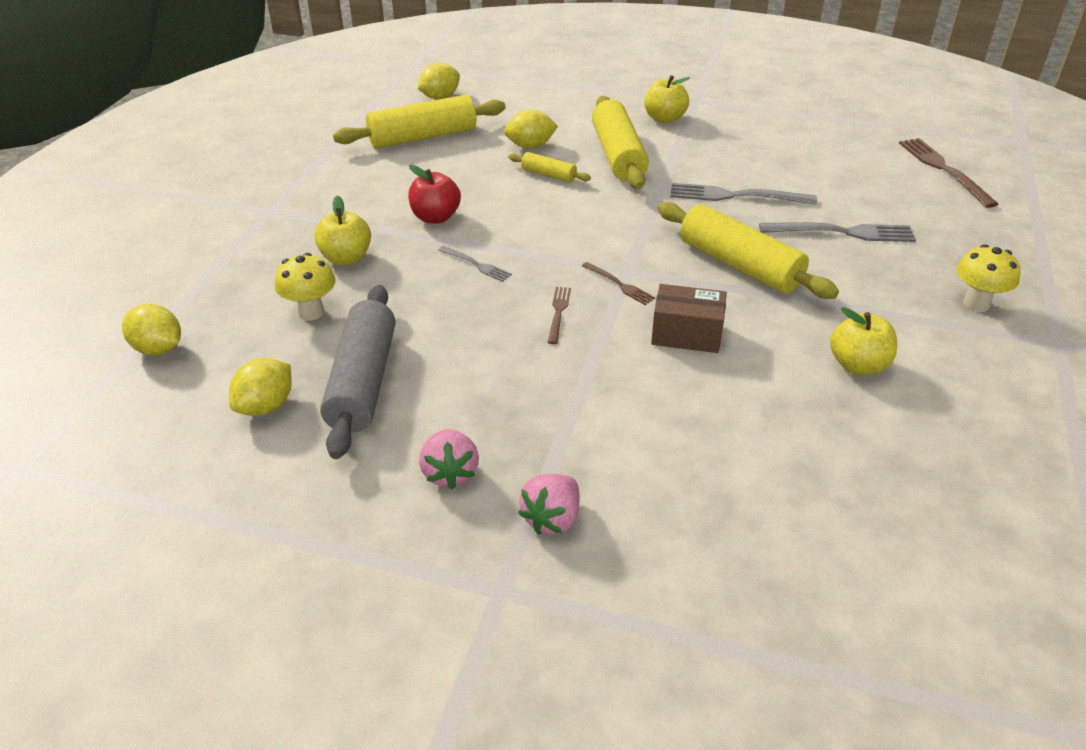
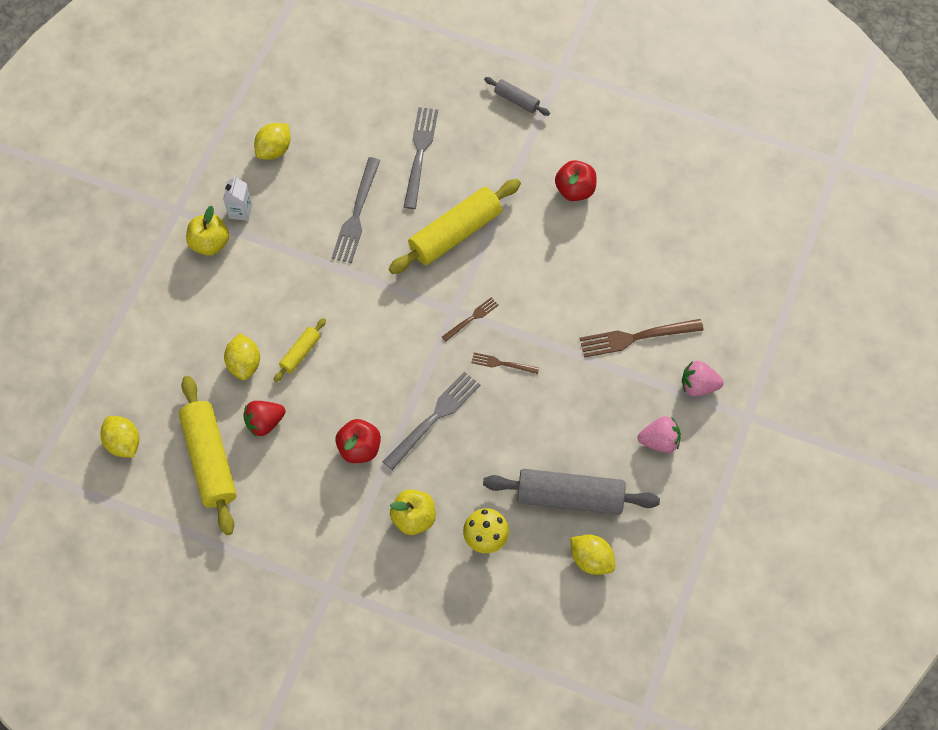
camera: 85 degrees left, 25 degrees up
(158, 349) = (521, 647): yellow lemon -> yellow lemon (274, 150)
(464, 161) = (264, 422): none -> red strawberry
(476, 265) = (434, 418): grey fork -> grey fork, size x1.84
(552, 519) = (698, 385): pink strawberry -> pink strawberry turned 150 degrees clockwise
(618, 155) = (274, 292): yellow rolling pin -> none
(686, 334) = (534, 284): brown box -> none
(709, 131) = (240, 211): none -> white carton
(858, 365) = (575, 190): yellow apple -> red apple
(943, 169) = (337, 55): brown fork -> brown fork (636, 337)
(976, 304) = (516, 100): yellow mushroom -> grey rolling pin

